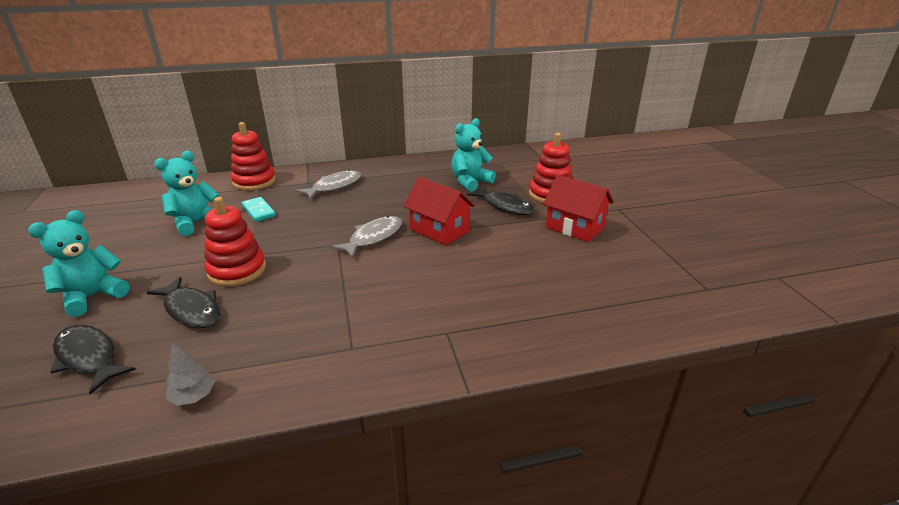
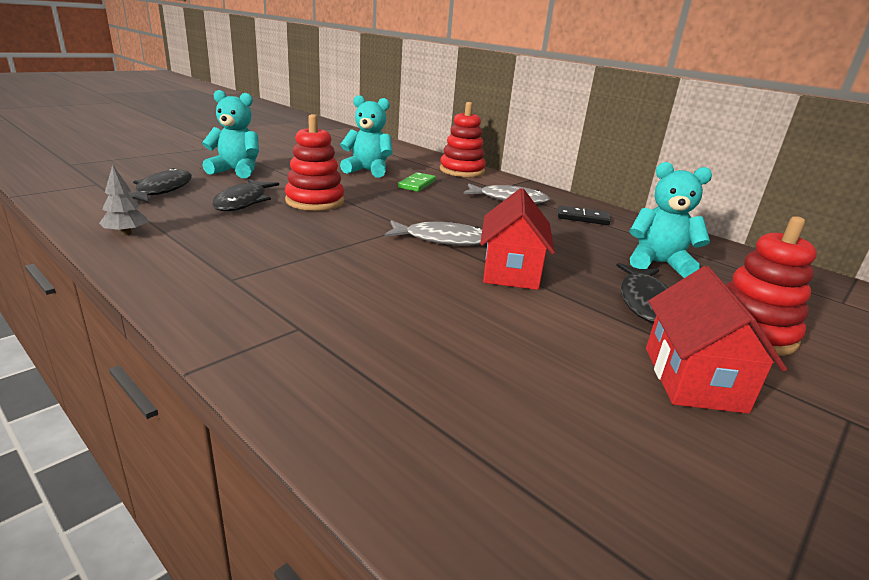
camera: 55 degrees right, 5 degrees down
(258, 211) = (417, 184): turquoise domino -> green domino
(392, 175) = (582, 218): none -> black domino

